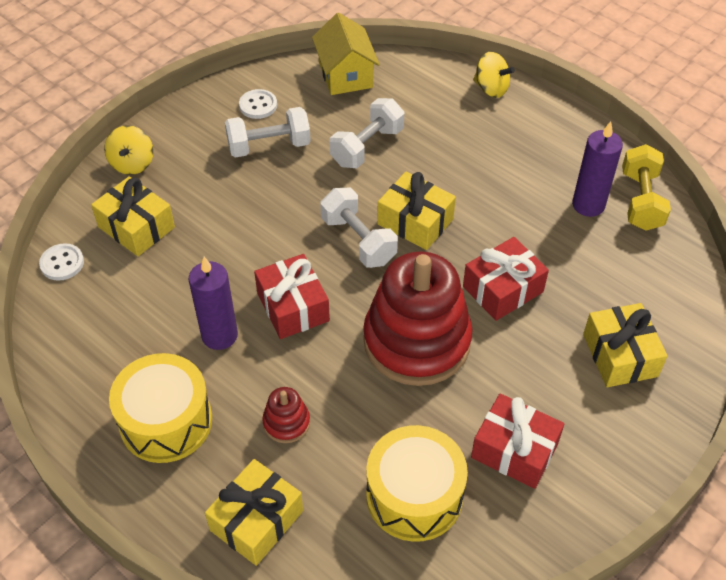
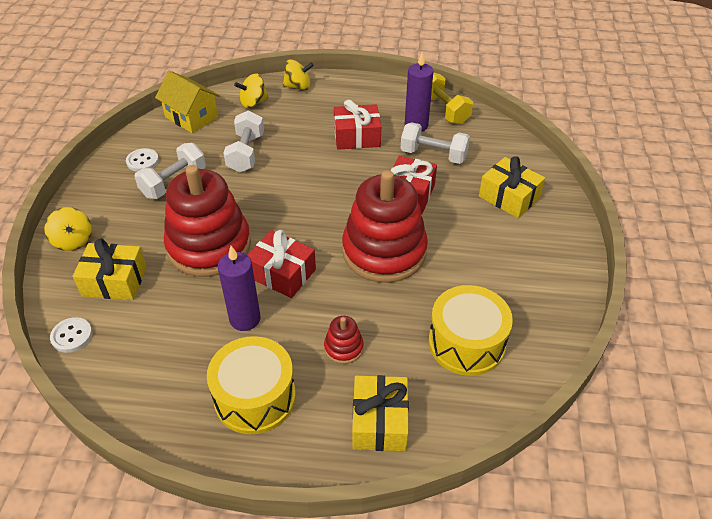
camera: 35 degrees left, 5 degrees down
(248, 236) = (209, 246): none -> red stacking toy
(358, 240) = (291, 211): white dumbbell -> white dumbbell (433, 155)
(415, 222) = (319, 183): yellow gift -> none
(424, 87) = (253, 103): none -> yellow spinning top
(514, 450) = (500, 281): red gift -> red gift (357, 137)

